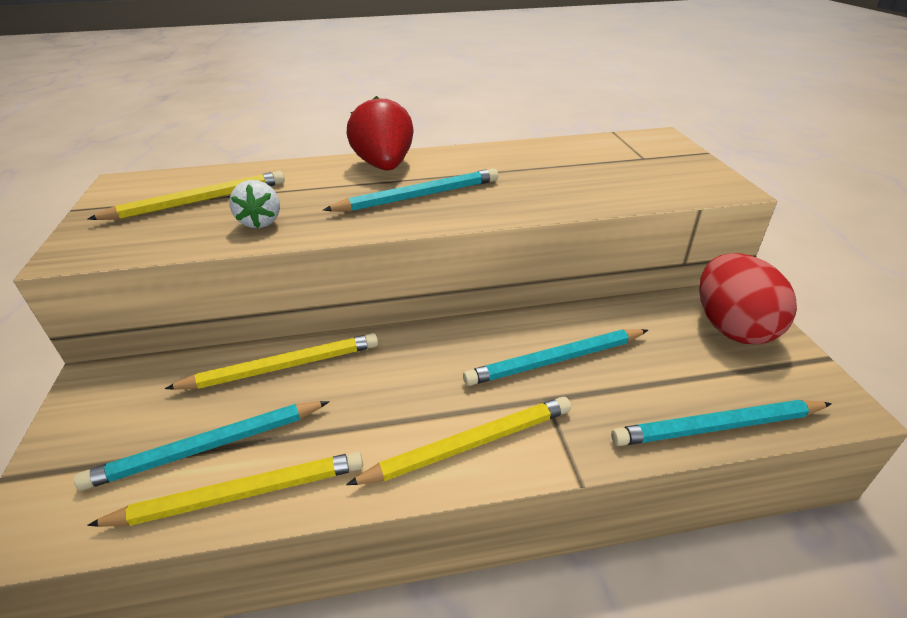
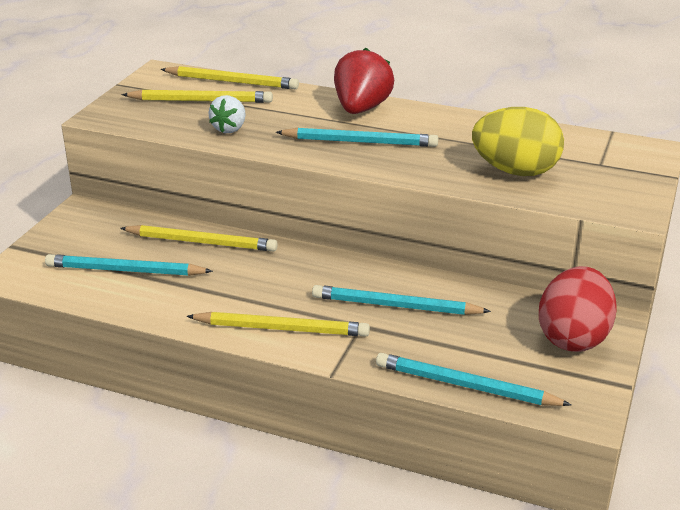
camera: 30 degrees right, 5 degrees down
(240, 494) = (127, 300): yellow pencil -> yellow pencil (231, 82)
(591, 182) = (515, 171): none -> yellow egg

